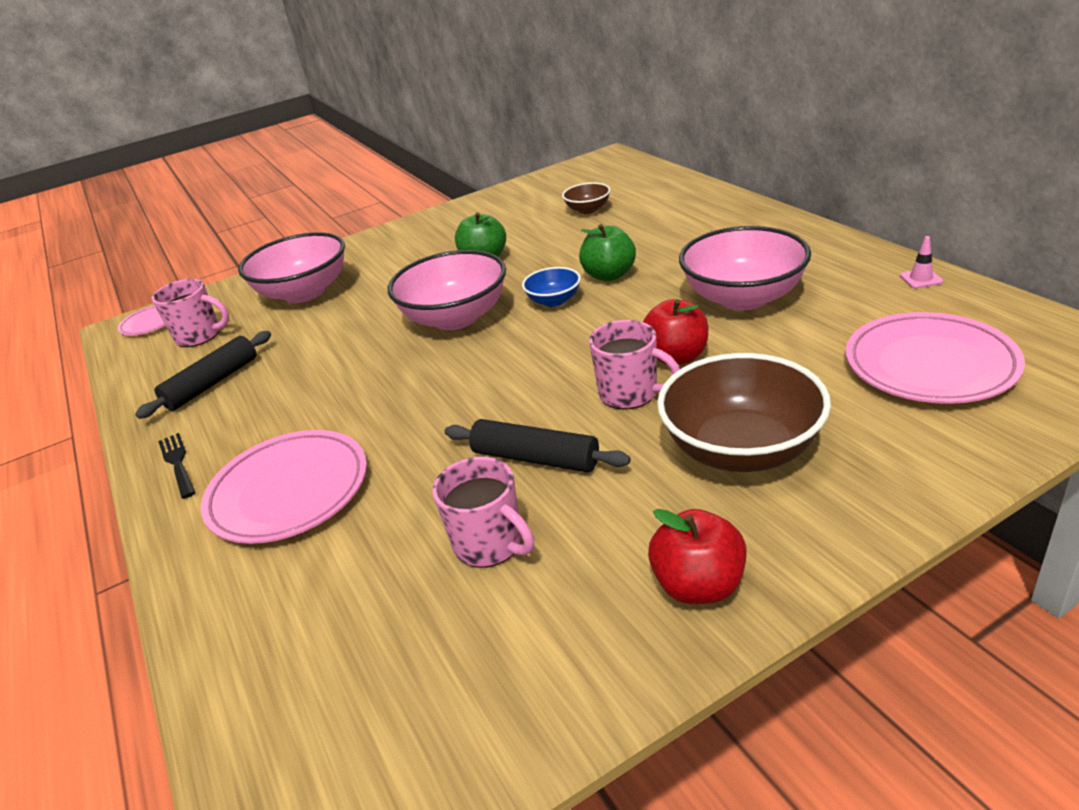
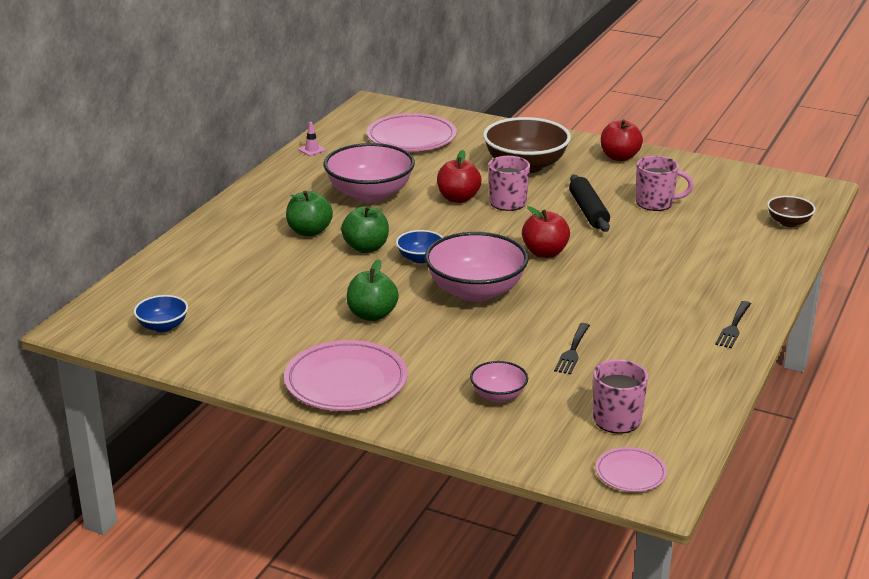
camera: 130 degrees left, 5 degrees down
(212, 383) = (658, 365): black rolling pin -> none
(289, 492) = (699, 272): pink plate -> pink plate (346, 382)
(299, 343) = (572, 351): none -> black fork
(304, 292) = (498, 395): pink bowl -> pink bowl, size x0.50
(474, 383) = (545, 253): none -> red apple
(490, 544) = (655, 203): pink mug -> pink mug turned 90 degrees clockwise
(574, 182) = (163, 326): none -> blue bowl
(588, 210) = (238, 295): brown bowl -> brown bowl (788, 222)
(676, 251) = (309, 232): none -> green apple

